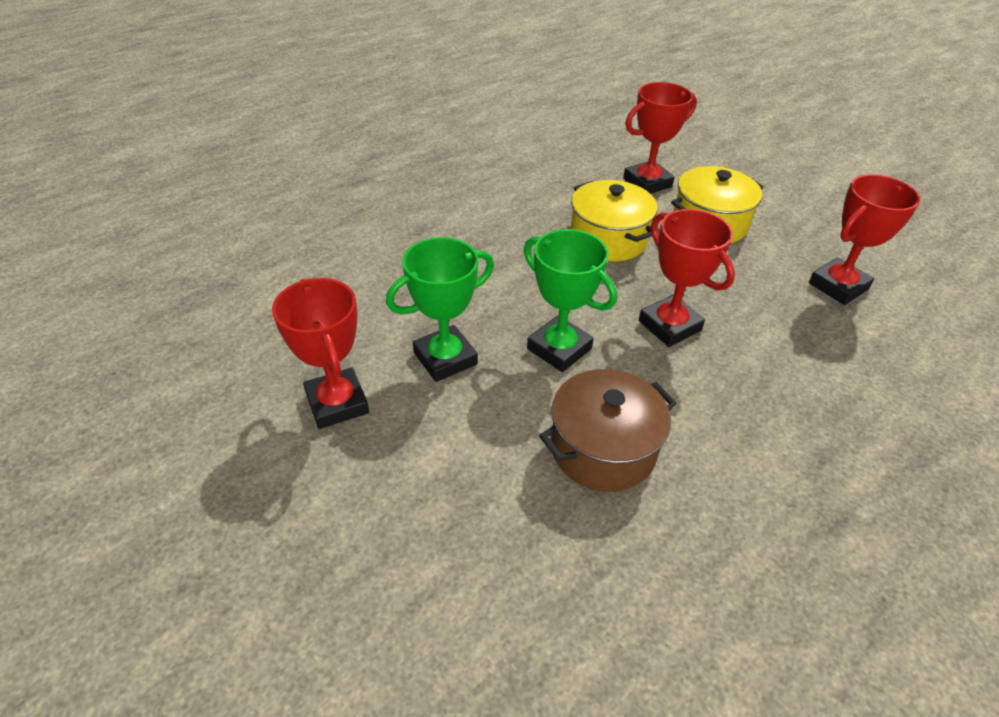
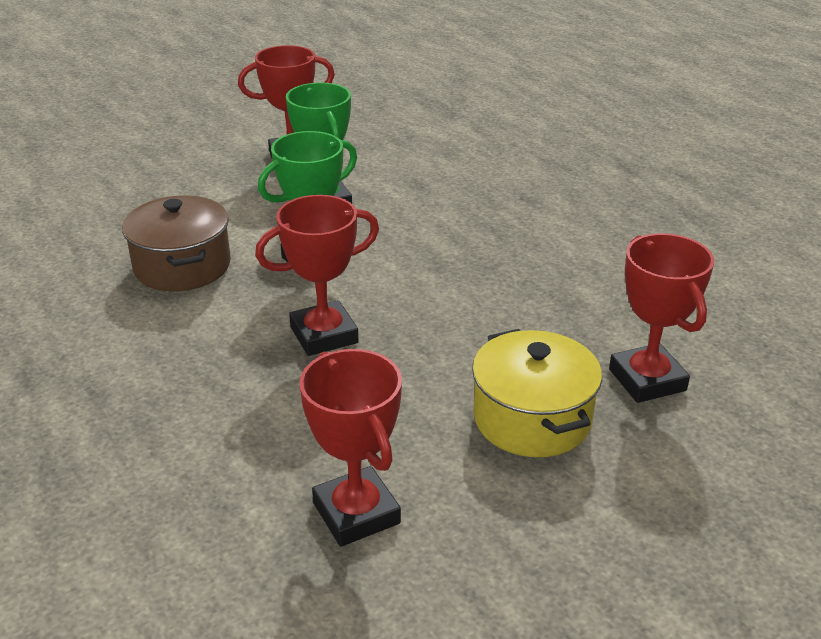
camera: 100 degrees right, 10 degrees down
(608, 239) = (499, 319): yellow pot -> none

